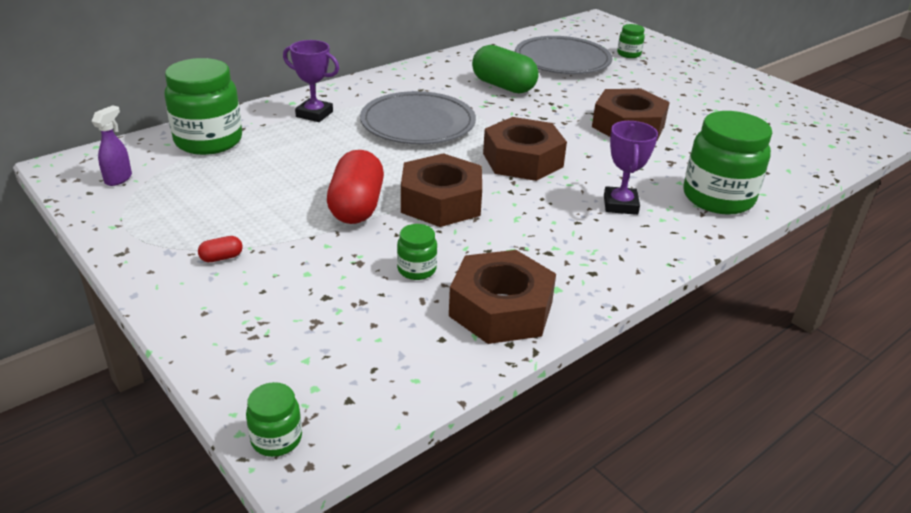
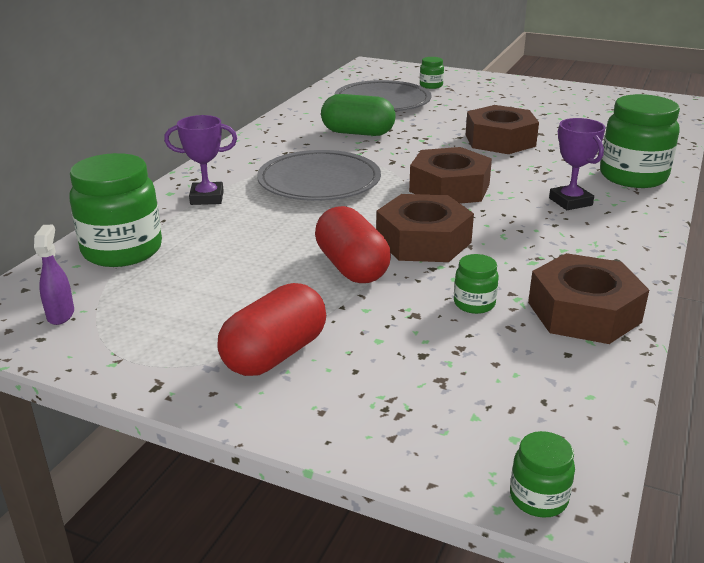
camera: 25 degrees left, 5 degrees down
(221, 257) = (275, 354): red capsule -> red capsule, size x2.46

